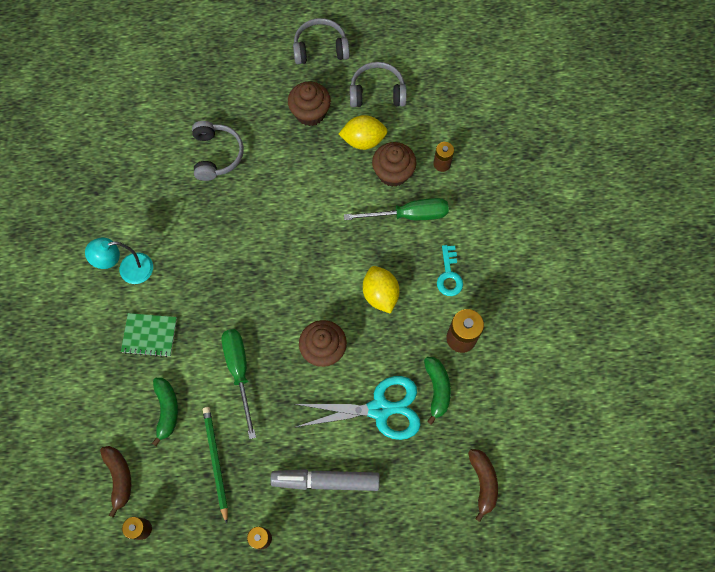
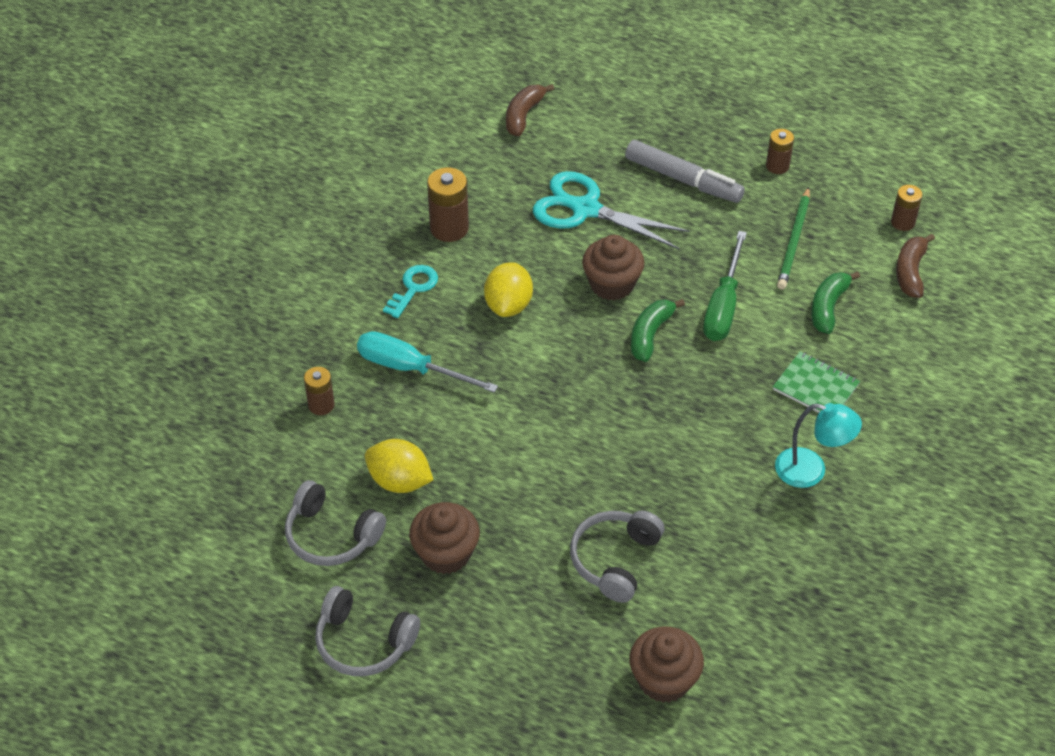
camera: 150 degrees left, 20 degrees down
(393, 173) = (392, 424): brown cupcake -> brown cupcake (664, 679)
(408, 215) = (410, 368): green screwdriver -> turquoise screwdriver
(437, 389) = (511, 199): green banana -> green banana (650, 335)

